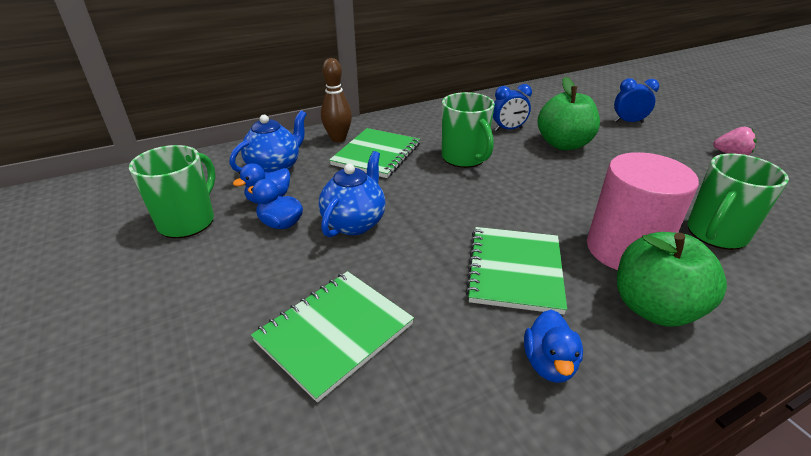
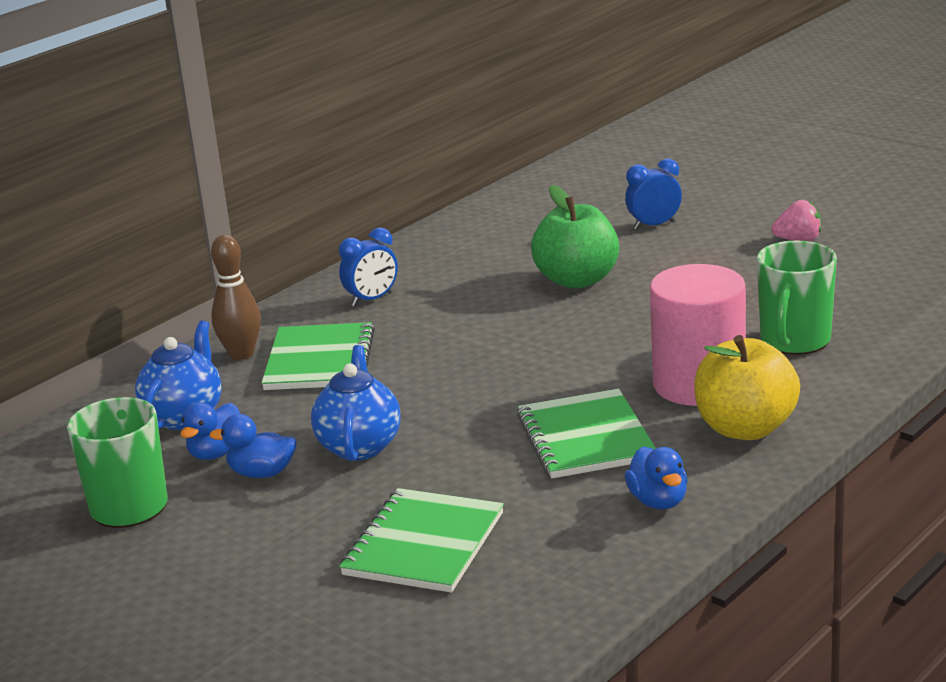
camera: 20 degrees left, 10 degrees down
(464, 158) = (450, 333): green mug -> none
(508, 129) = (488, 278): blue clock -> blue clock (372, 300)
(654, 308) = (745, 428): green apple -> yellow apple

